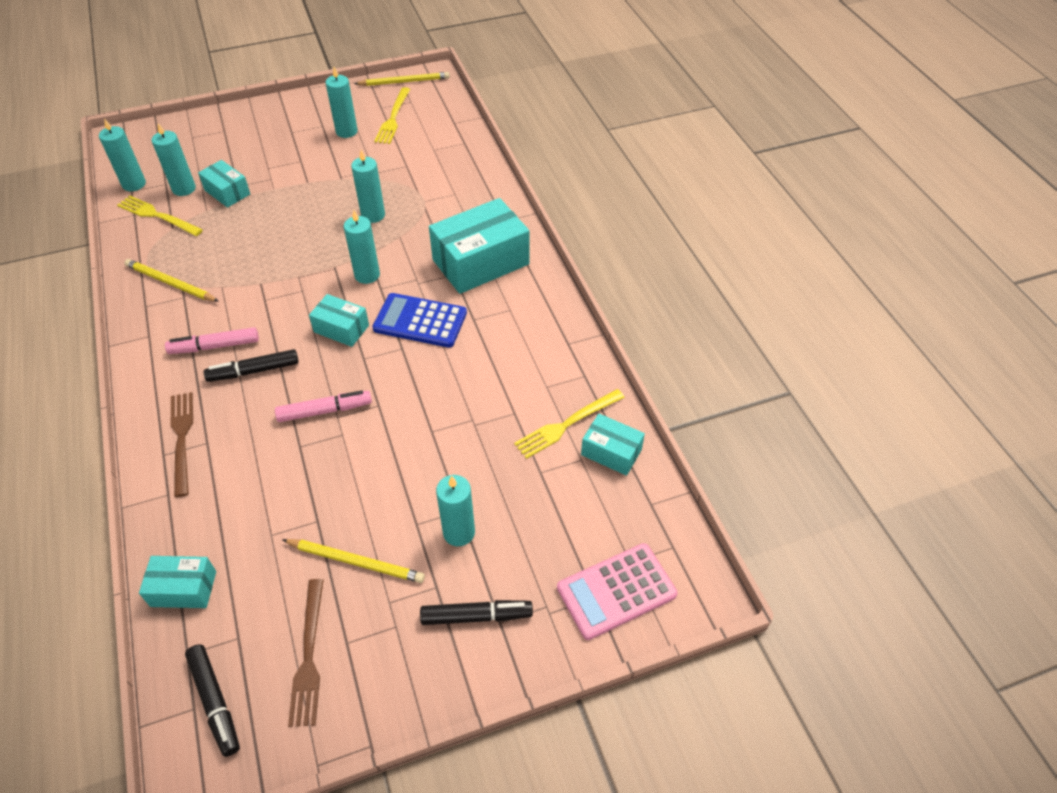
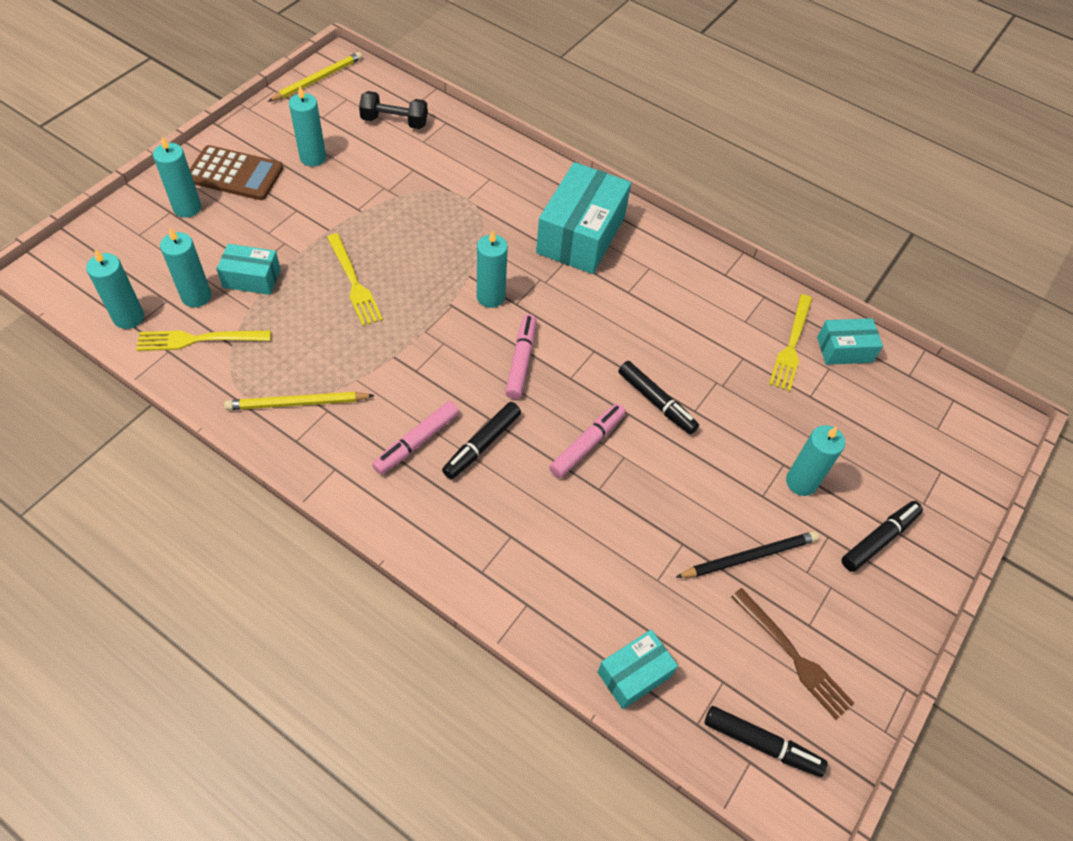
camera: 40 degrees left, 5 degrees up
(182, 439) = (483, 546): brown fork -> none
(286, 123) = (235, 174): none -> brown calculator
(341, 329) = (521, 360): turquoise box -> pink marker
(356, 561) = (749, 556): yellow pencil -> black pencil
(373, 215) = (433, 234): turquoise candle -> turquoise candle (187, 208)
(393, 118) = (347, 124): yellow fork -> yellow fork (354, 282)
(408, 409) = (656, 402): none -> black marker
(420, 321) = (584, 317): blue calculator -> none
(427, 128) = (394, 121): none -> black dumbbell
(616, 591) = (950, 457): pink calculator -> none

